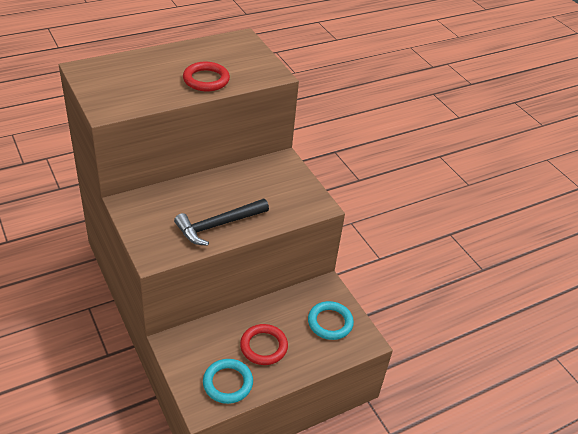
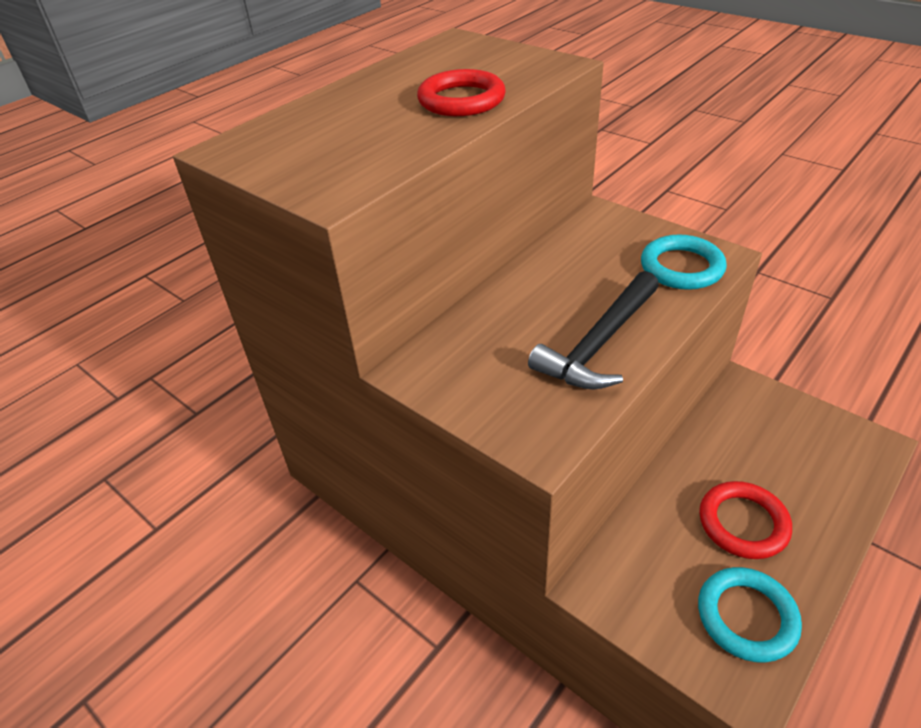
camera: 15 degrees left, 0 degrees up
(330, 322) = (798, 439): turquoise ring -> turquoise ring (681, 267)

